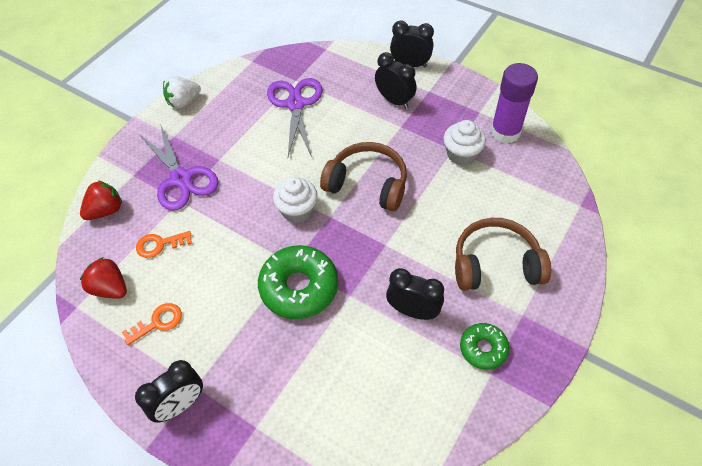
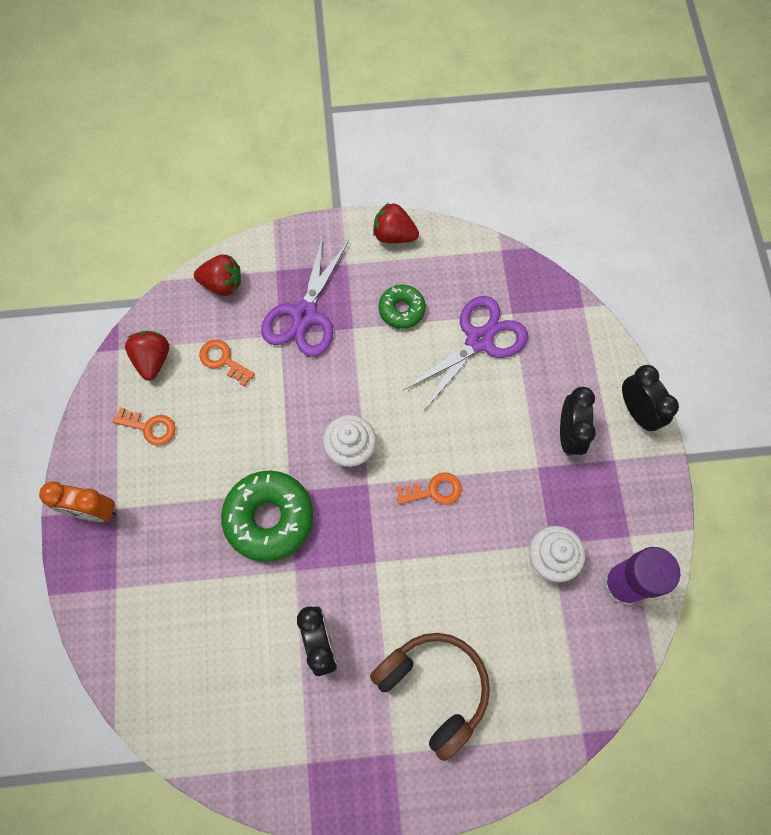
camera: 50 degrees right, 15 degrees up
(180, 405) = (93, 511): black clock -> orange clock
(183, 102) = (394, 235): white strawberry -> red strawberry
(367, 184) = (434, 490): brown headphones -> orange key
(483, 349) = (328, 738): green donut -> green donut (401, 310)

